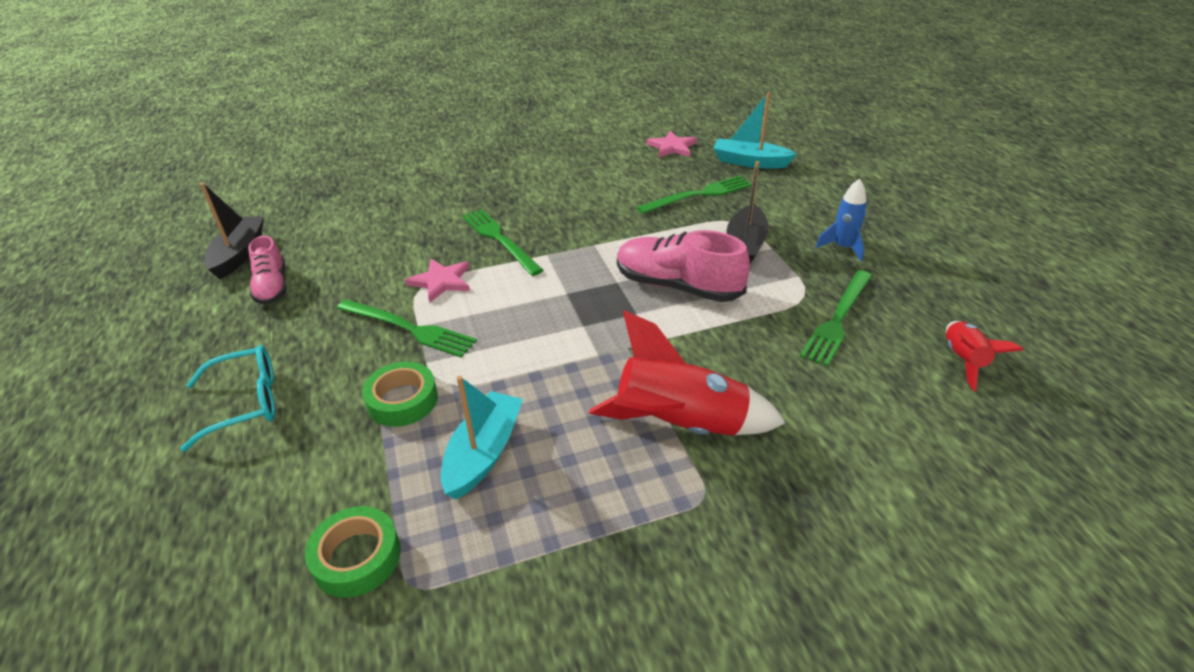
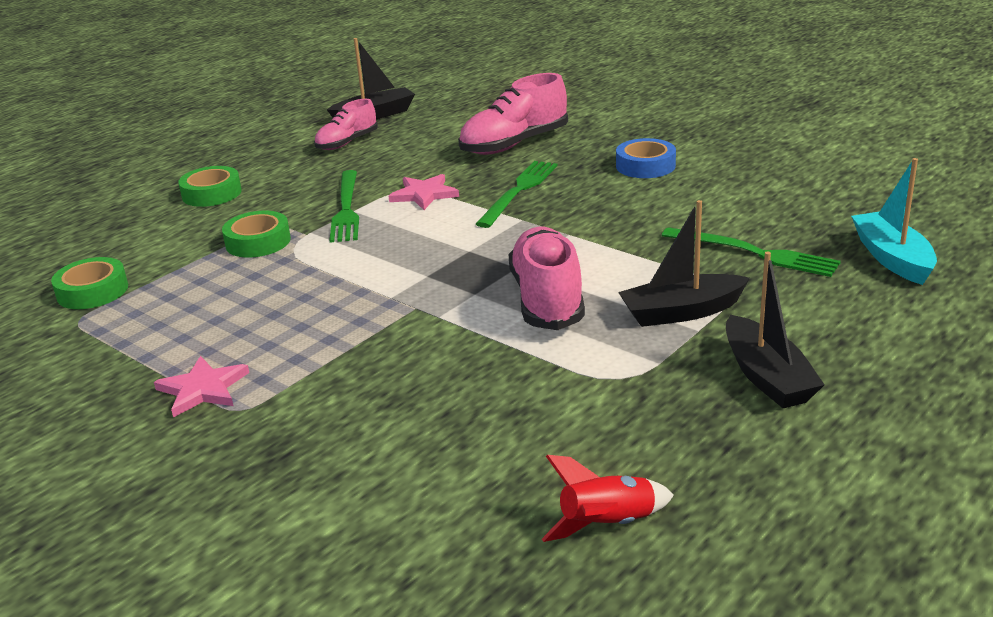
camera: 60 degrees right, 10 degrees down
(246, 403) = (212, 193): turquoise glasses -> green tape
(416, 213) = (514, 144): none -> pink shoe
(484, 453) = (223, 295): turquoise boat -> none
(533, 181) = (645, 166): none -> blue tape
(672, 147) = (845, 203): pink star -> pink star (203, 389)
(680, 425) = (326, 369): red rocket -> none
(838, 319) = (597, 412): green fork -> none
(842, 247) = (767, 377): blue rocket -> black boat

